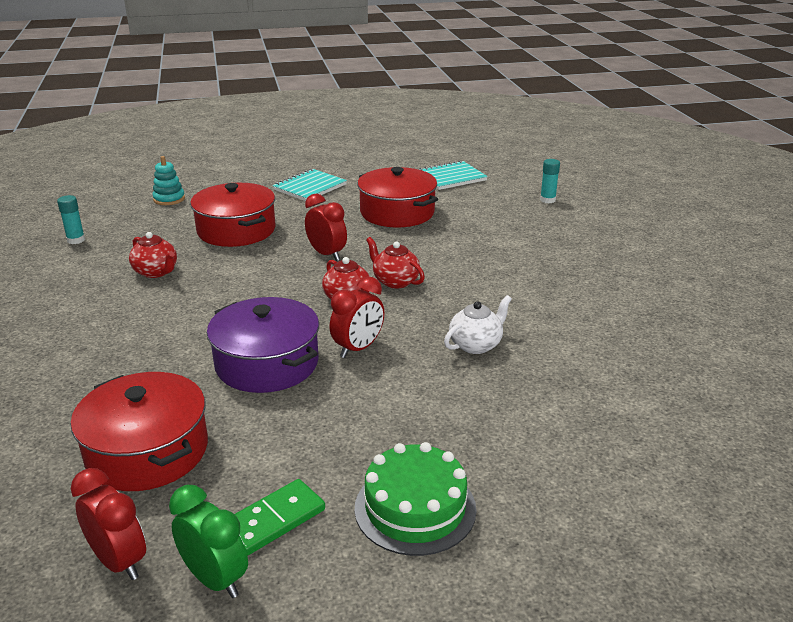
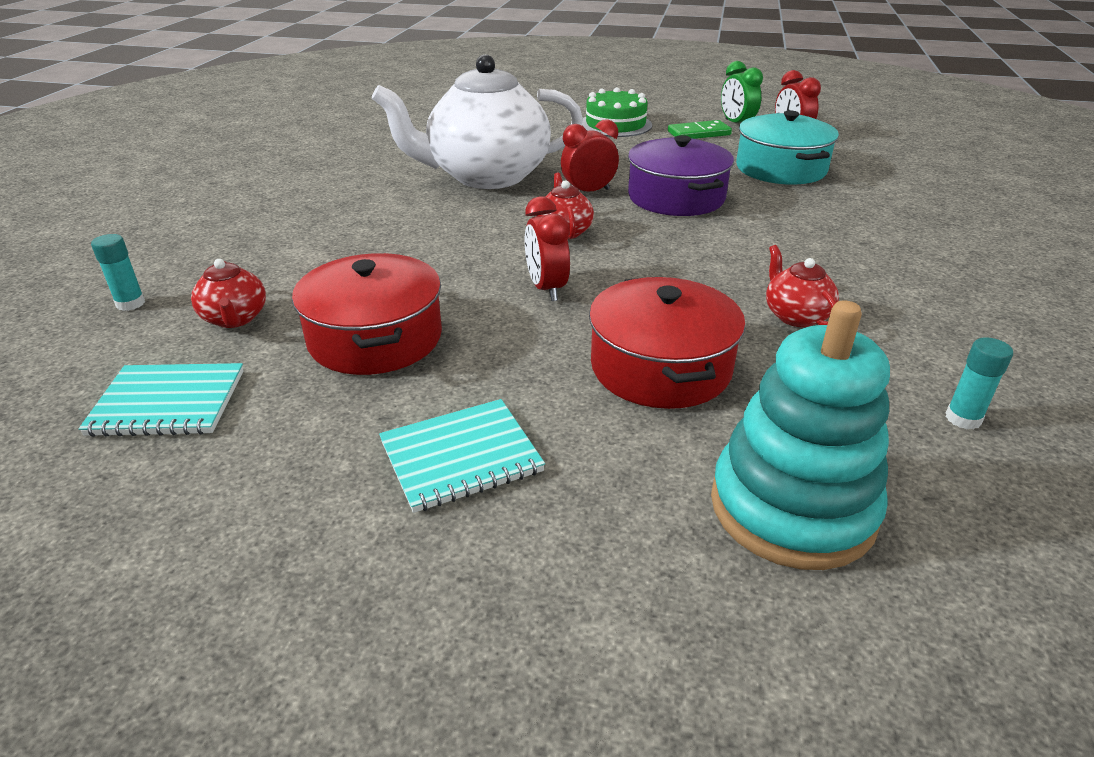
camera: 155 degrees left, 5 degrees up
(147, 451) = (780, 169): red pot -> turquoise pot
(169, 199) = (792, 508): turquoise stacking toy -> turquoise stacking toy, size x2.13
(395, 281) = (496, 238): red teapot -> red teapot (235, 319)
(476, 345) = (486, 176): white teapot -> white teapot, size x2.46

